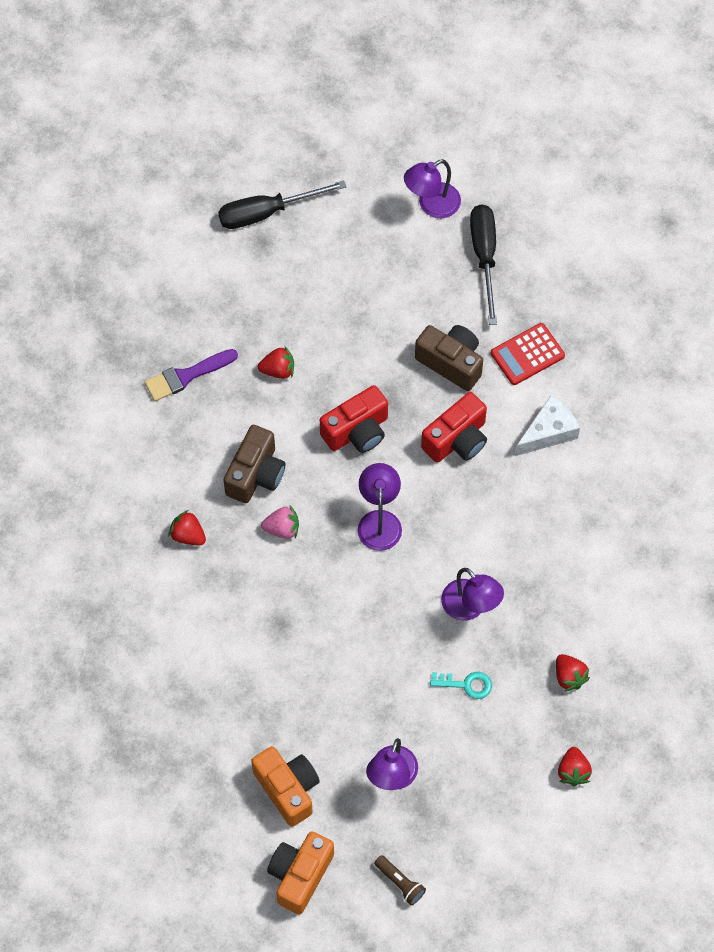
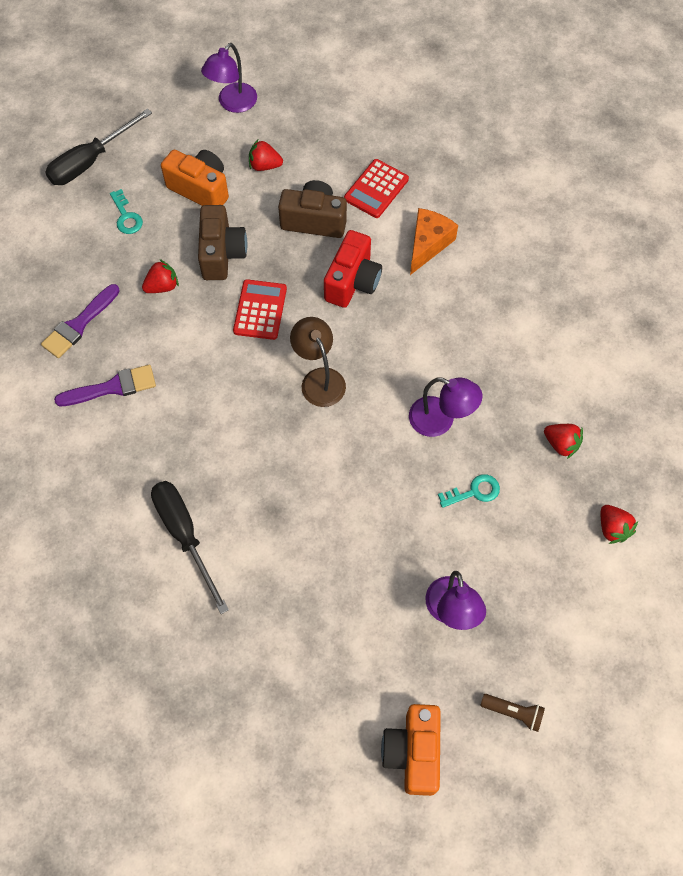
camera: 25 degrees left, 0 degrees up
(188, 535) = (145, 466): red strawberry -> red strawberry (264, 165)
(190, 449) = (112, 387): none -> purple brush
(256, 474) = (185, 385): brown camera -> brown camera (222, 254)
(275, 285) = (126, 216): none -> turquoise key
(282, 529) = (233, 423): pink strawberry -> none
(288, 789) = (358, 669): orange camera -> orange camera (200, 189)
(357, 431) = (260, 310): red camera -> red calculator
(379, 521) = (319, 379): purple lamp -> brown lamp
(484, 257) = (299, 127): black screwdriver -> black screwdriver (185, 535)
(548, 432) = (428, 244): white cheese -> orange cheese

